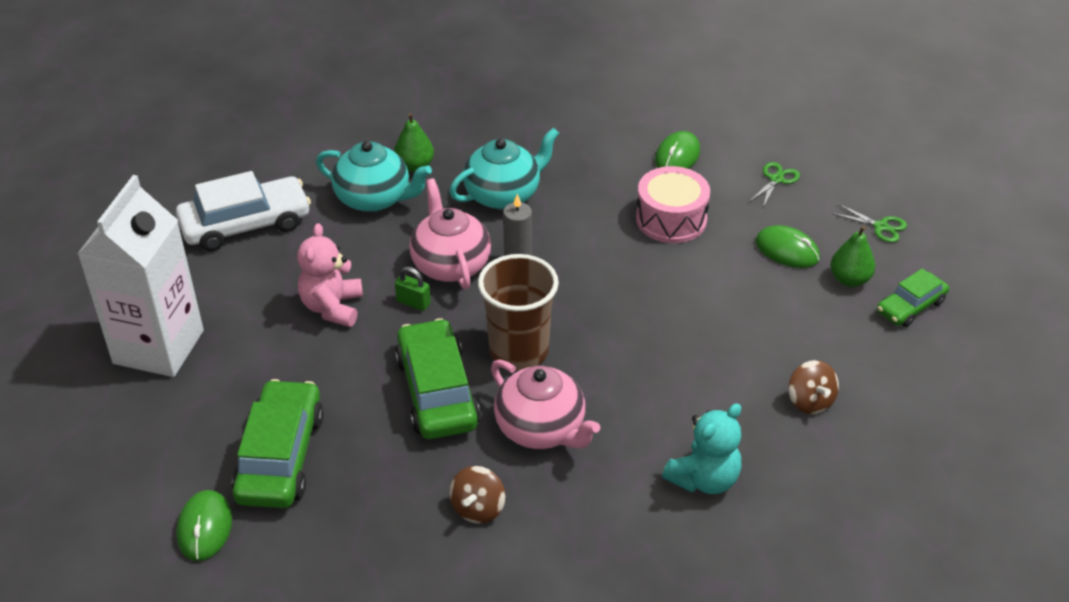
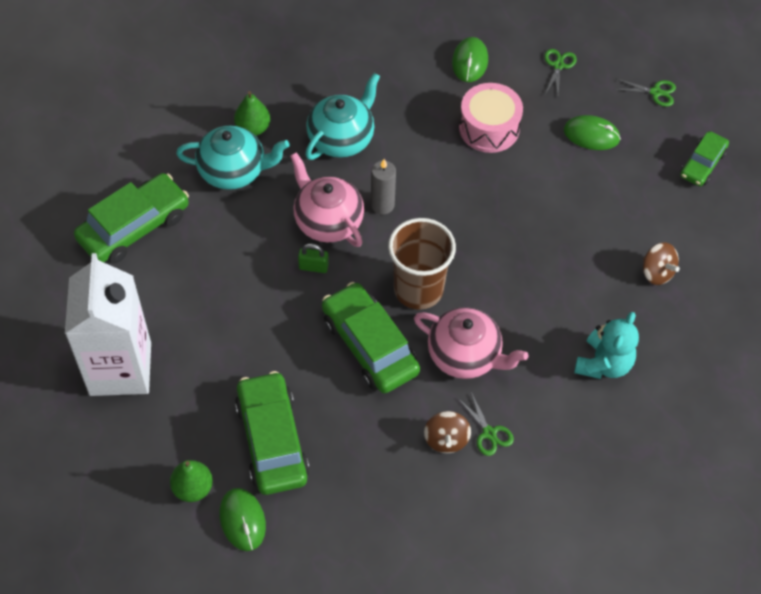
camera: 20 degrees left, 15 degrees up
(246, 224) = (134, 227): white car -> green car
(332, 307) = (248, 290): pink teddy bear -> none
(532, 515) = (489, 433): none -> green scissors
(849, 279) = (648, 150): green pear -> green pear (193, 488)

